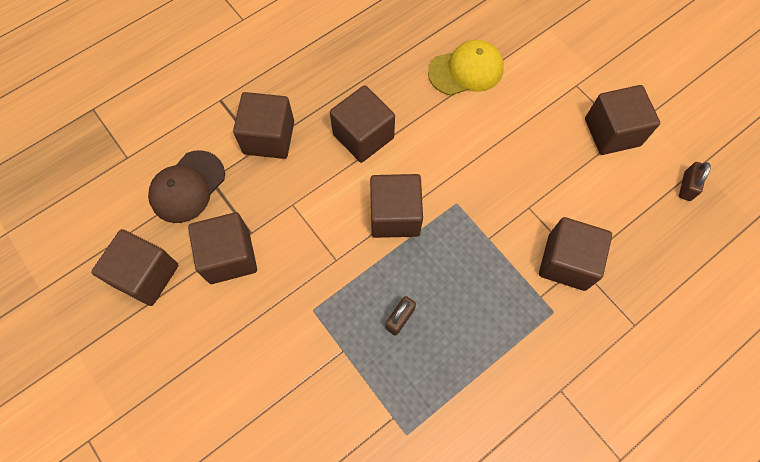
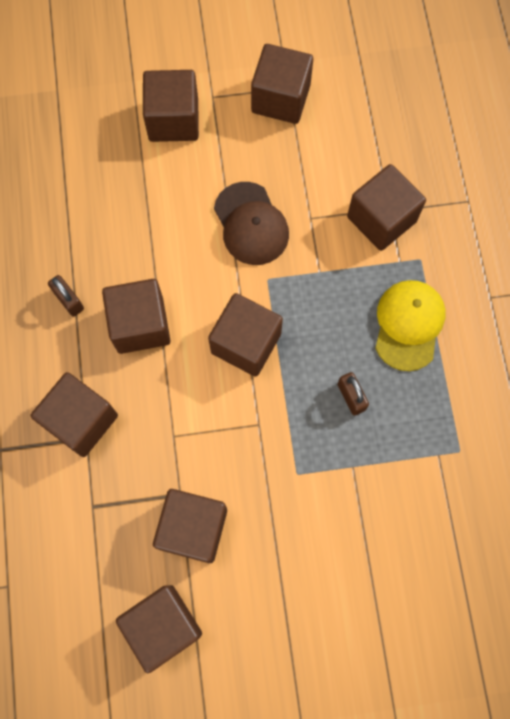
camera: 60 degrees left, 5 degrees up
(187, 187) = (86, 535): brown cap -> brown cap (251, 224)
(466, 70) = (130, 184): yellow cap -> yellow cap (408, 325)
(537, 70) = (173, 120): none -> brown cube
(687, 186) = (370, 74): brown padlock -> brown padlock (69, 300)

